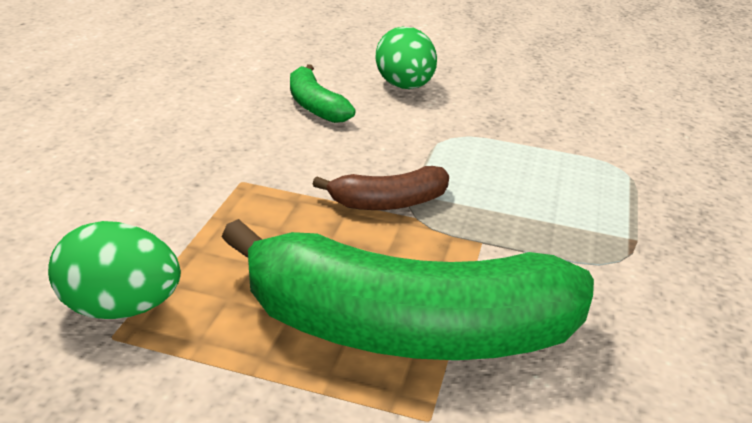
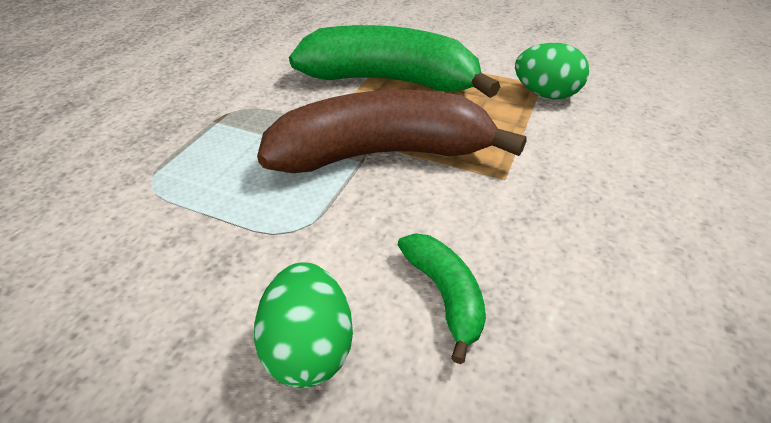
camera: 170 degrees left, 10 degrees up
(389, 202) = (381, 154): brown banana -> brown banana, size x2.20

